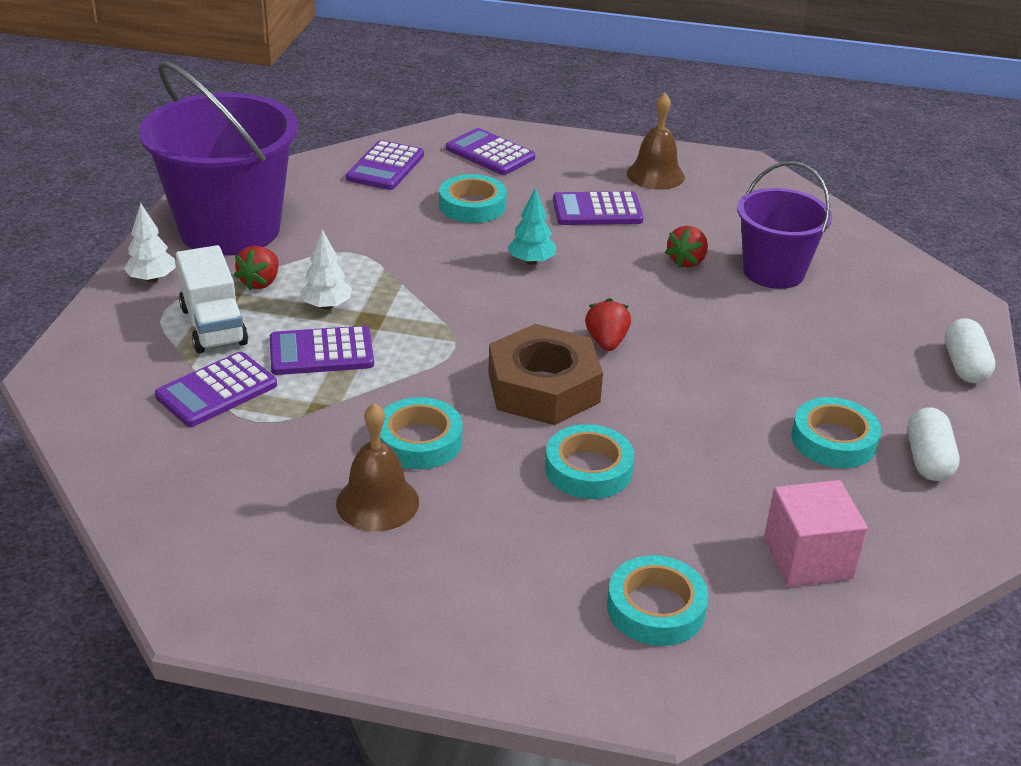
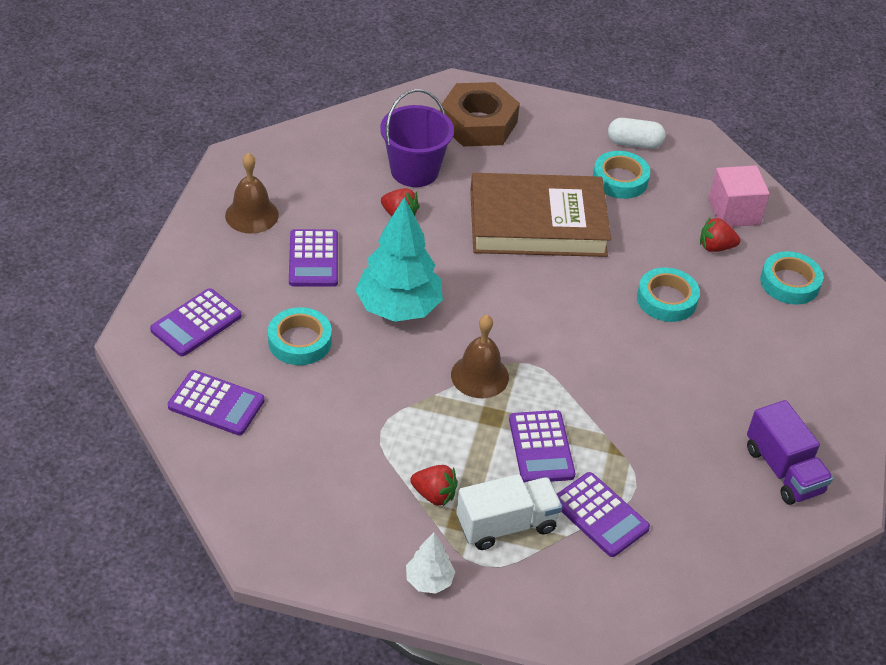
camera: 90 degrees left, 10 degrees up
(230, 229) = (336, 525): purple bucket -> none
(269, 556) = (783, 470): none -> purple truck
(326, 306) = (471, 445): white tree -> none
(377, 502) = (718, 412): brown bell -> brown bell (480, 376)
(419, 441) = (648, 387): turquoise tape -> none
(531, 261) = (398, 308): turquoise tree -> turquoise tree, size x2.06
(543, 387) = (576, 315): brown nut -> brown nut (478, 123)
(606, 342) = (515, 274): red strawberry -> red strawberry (715, 247)
(710, 362) = (537, 223): none -> brown book
(964, 366) = (532, 104): white capsule -> none

